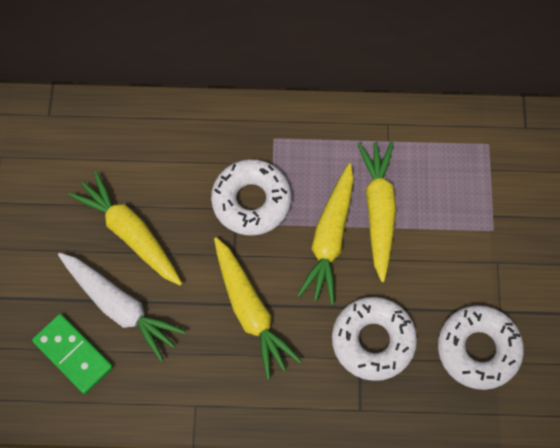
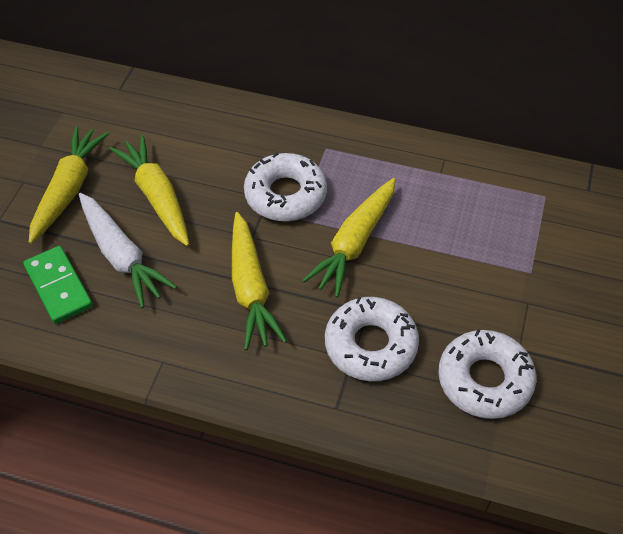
camera: 15 degrees right, 15 degrees down
(378, 211) = (412, 230): yellow carrot -> yellow carrot (69, 189)

